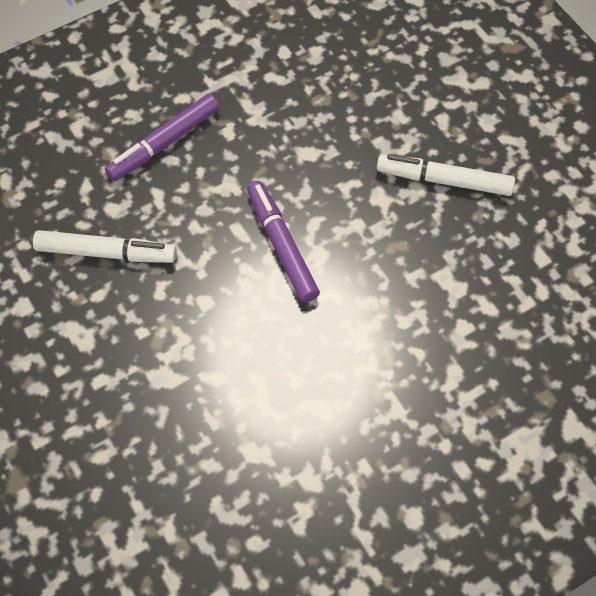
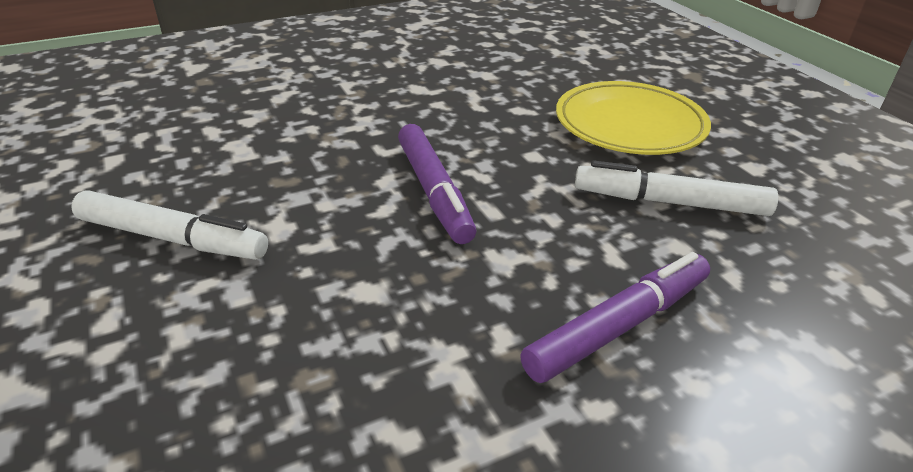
camera: 175 degrees left, 25 degrees down
(113, 361) = (629, 125): none -> yellow plate

